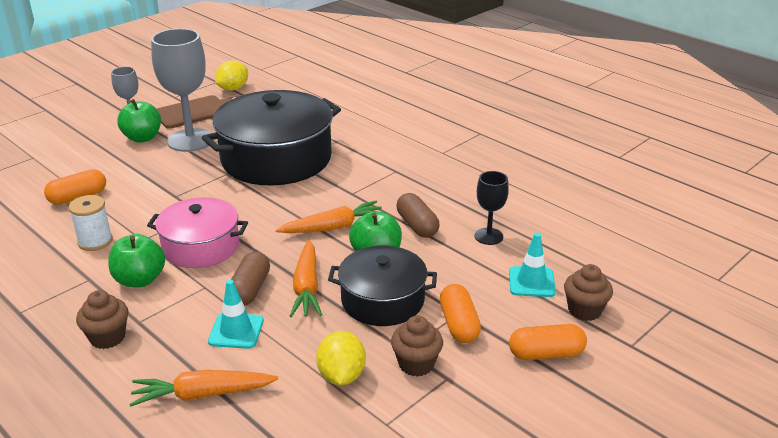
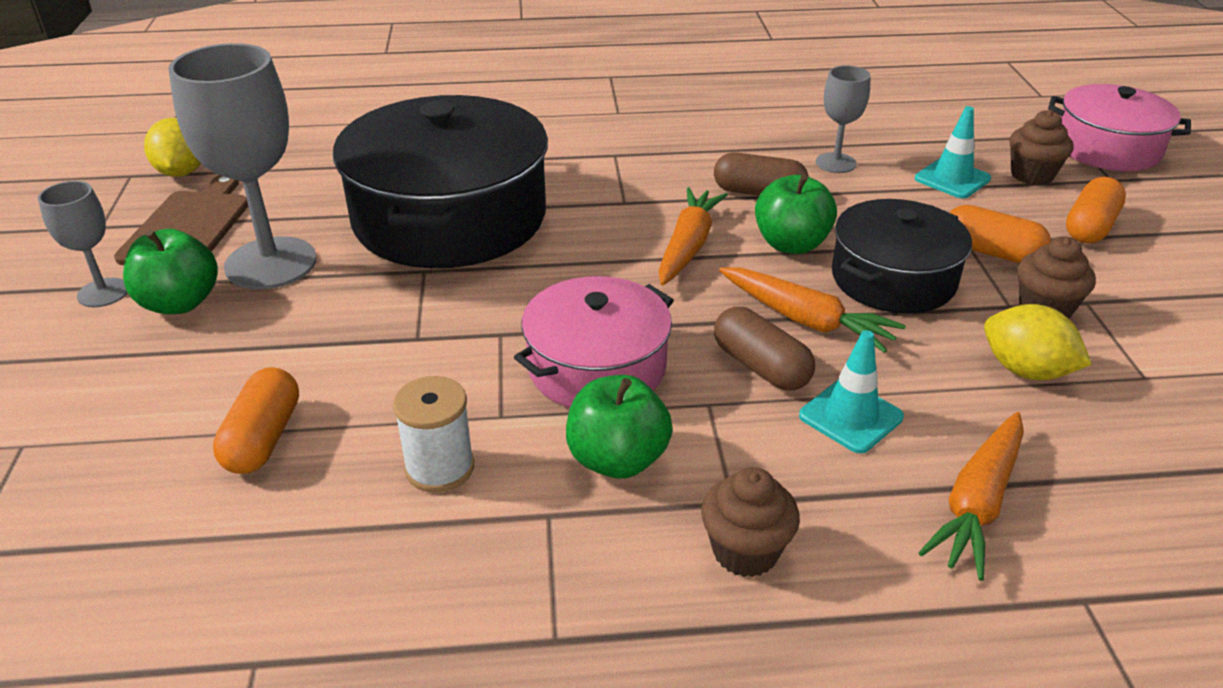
camera: 50 degrees left, 5 degrees up
(488, 236) = (835, 163): black goblet -> grey goblet
(678, 330) = (1107, 148): none -> pink pot

